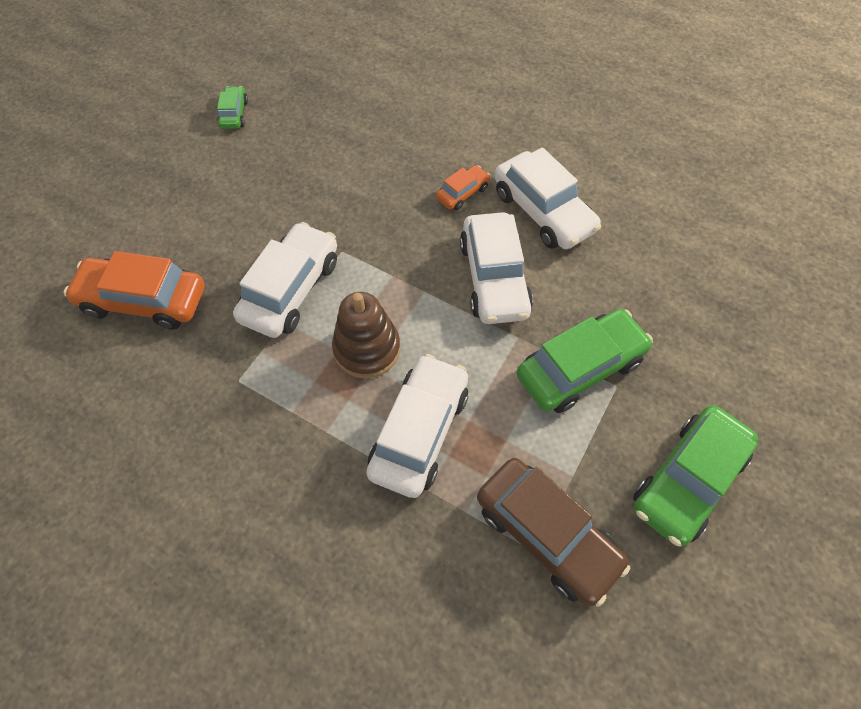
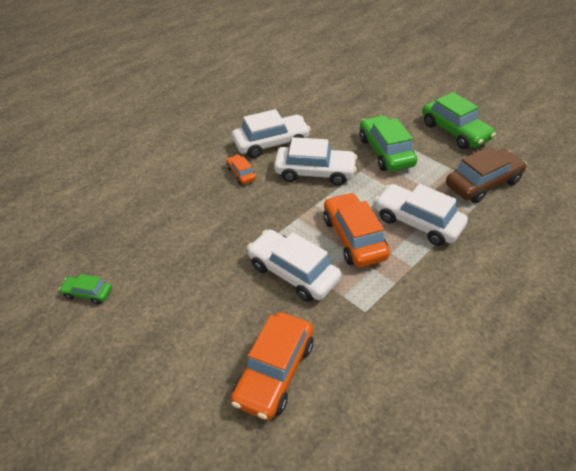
camera: 75 degrees left, 15 degrees down
(367, 349) = (354, 238): brown stacking toy -> orange car

